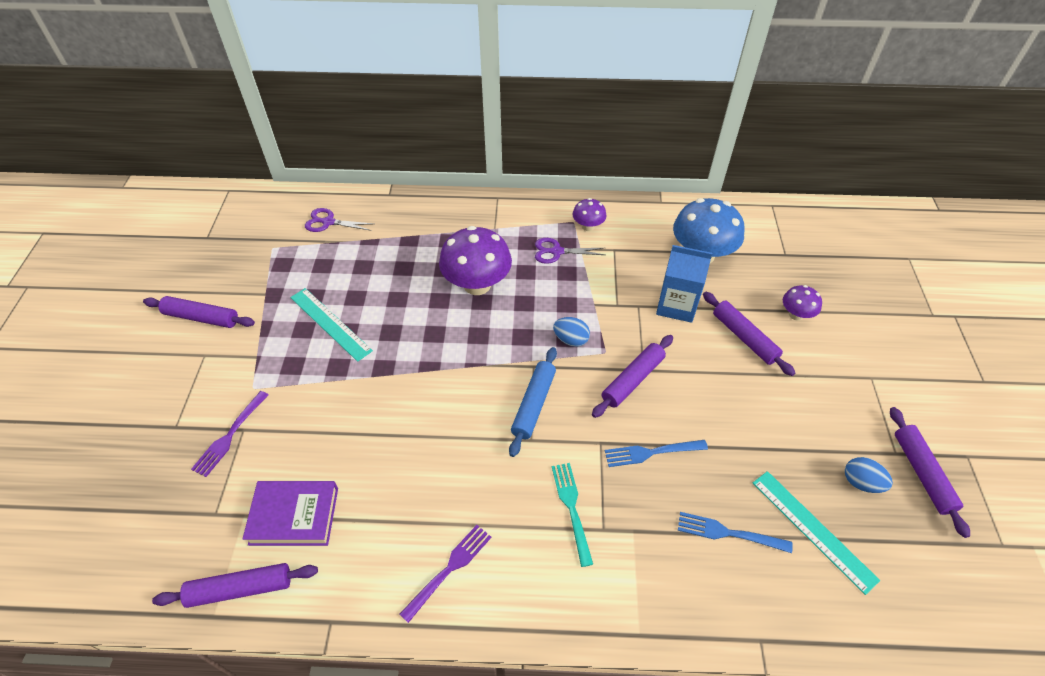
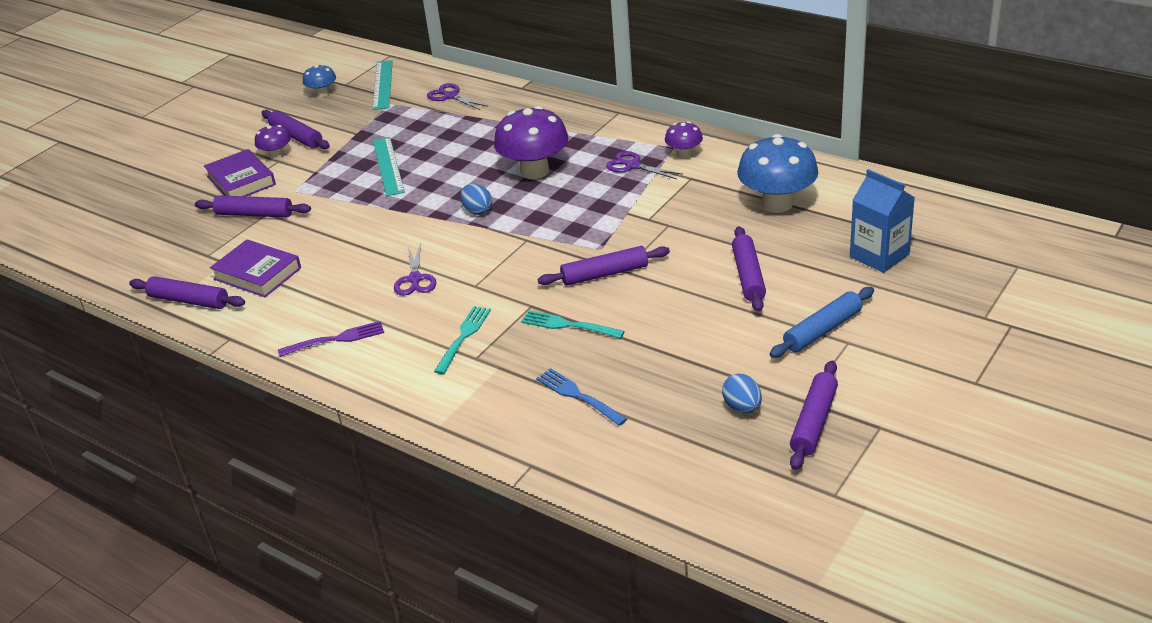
camera: 35 degrees right, 15 degrees down
(180, 396) = (241, 181): none -> purple book
(190, 255) = (322, 94): none -> blue mushroom
(230, 436) = (254, 214): purple fork -> purple rolling pin
(468, 455) = (415, 279): none -> purple scissors
(533, 404) = (500, 264): blue rolling pin -> blue rolling pin (822, 330)
(571, 340) = (578, 231): blue egg -> blue egg (477, 211)
(651, 452) = (568, 325): blue fork -> turquoise fork
(676, 305) = (706, 234): blue carton -> blue carton (879, 255)
(796, 314) = (824, 274): purple mushroom -> purple mushroom (276, 155)
(813, 529) = (657, 420): turquoise ruler -> turquoise ruler (383, 84)

